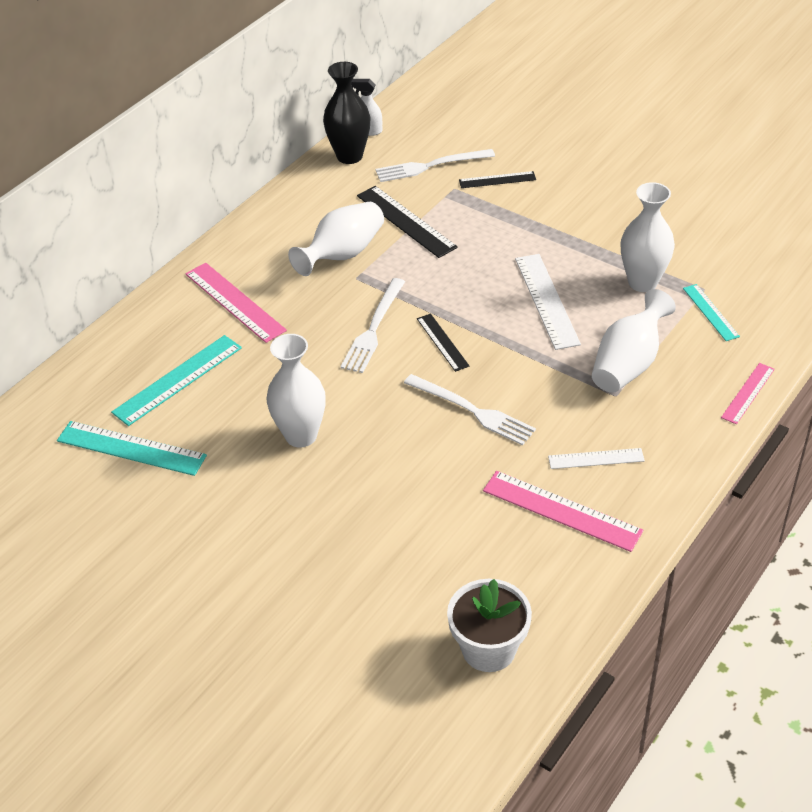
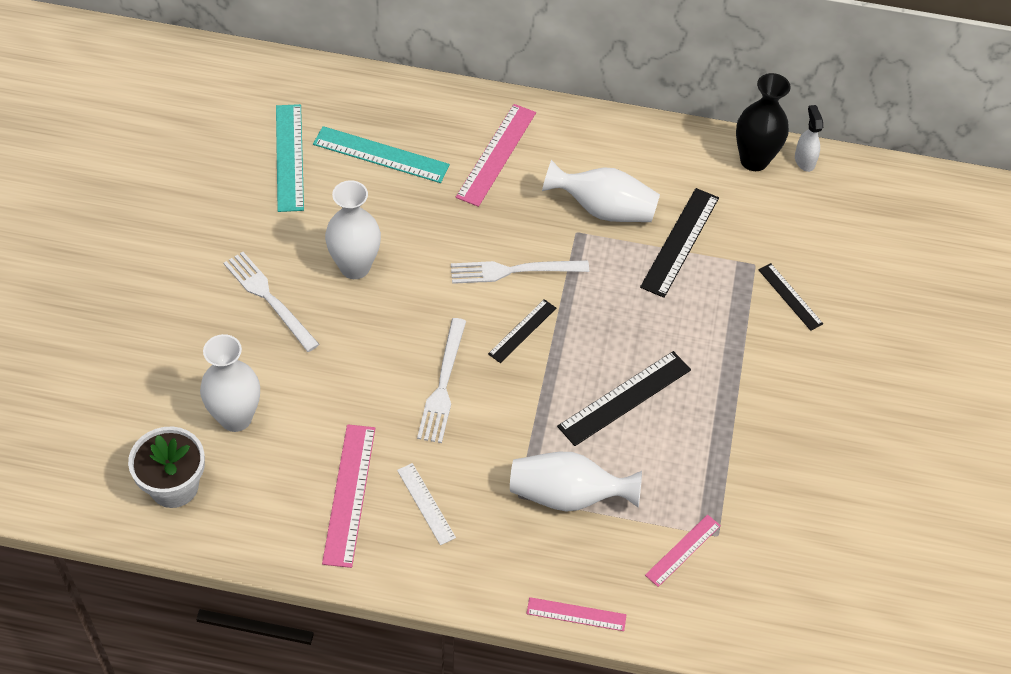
camera: 60 degrees right, 10 degrees up
(430, 166) = (778, 232): white fork -> white fork (269, 299)
(546, 300) = (624, 398): white ruler -> black ruler
(642, 282) = (697, 475): white vase -> white vase (236, 418)
(710, 312) = (683, 550): turquoise ruler -> pink ruler

